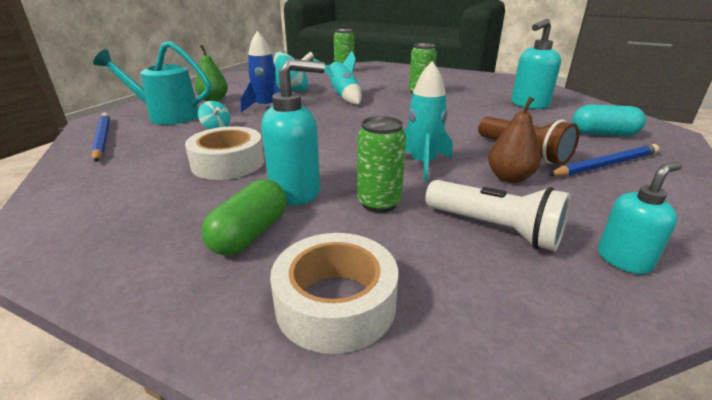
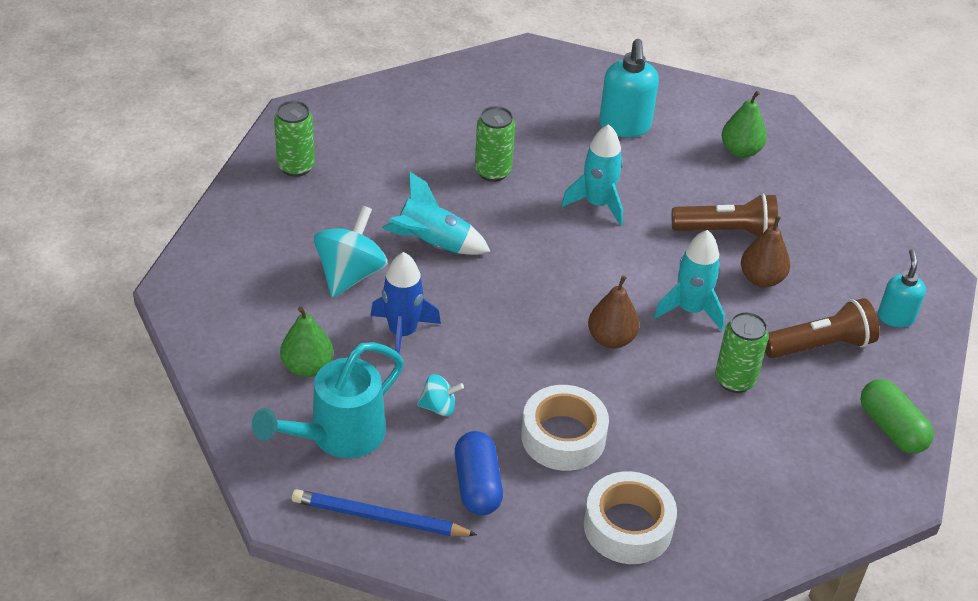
camera: 55 degrees left, 15 degrees up
(153, 153) = (477, 485): none -> blue capsule
(250, 234) = (718, 475): green capsule -> green capsule (891, 428)
(296, 191) = (671, 417): turquoise soap dispenser -> none
(335, 303) = (832, 469): white tape -> white tape (628, 526)
(346, 150) = (611, 339): none -> brown pear
(453, 116) = (597, 204): none -> turquoise rocket
(494, 229) = (820, 345): white flashlight -> brown flashlight
(603, 134) = (740, 151): turquoise capsule -> green pear
(605, 165) = (791, 208): blue pencil -> none

